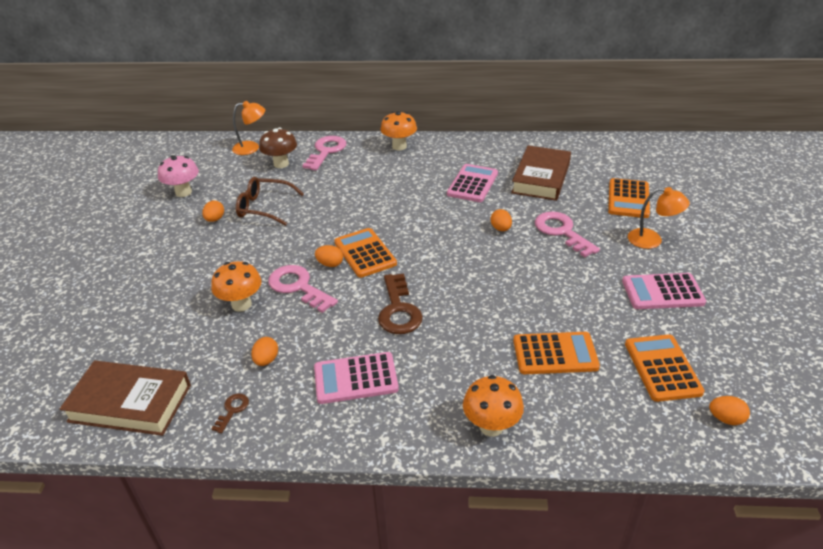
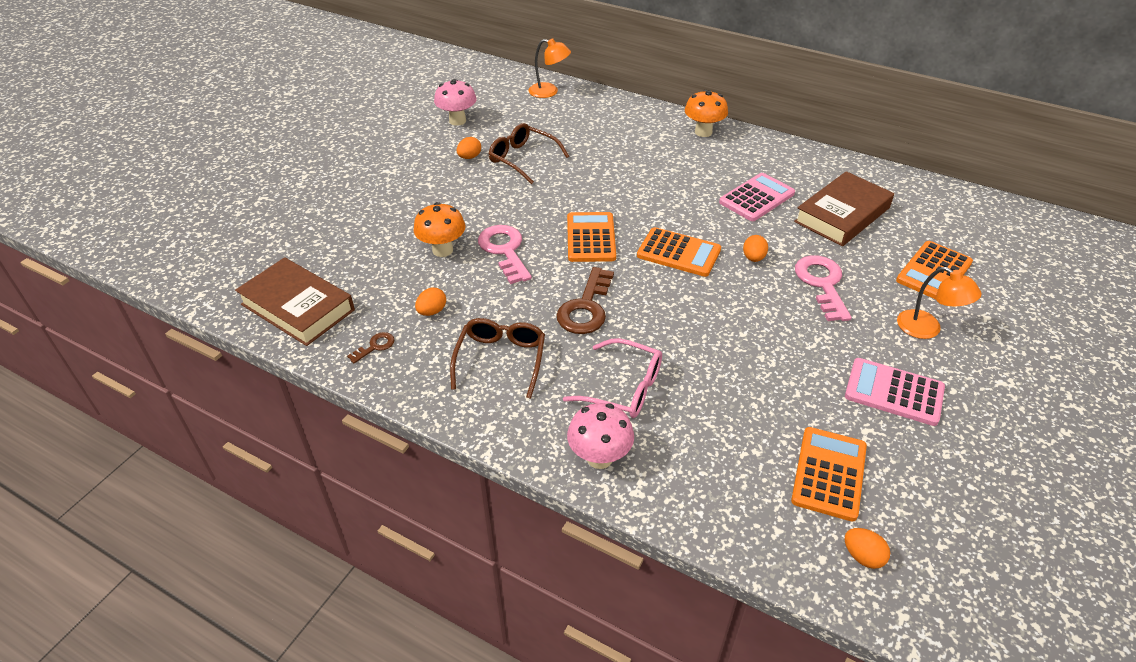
camera: 25 degrees right, 5 degrees up
(281, 164) = (567, 117): brown mushroom -> none
(326, 151) = (621, 116): pink key -> none
(330, 264) = (549, 238): orange egg -> none
(355, 378) = (501, 360): pink calculator -> brown glasses
(472, 363) = (624, 388): none -> pink glasses
(491, 426) = (599, 458): orange mushroom -> pink mushroom
(555, 354) = (717, 412): orange calculator -> orange calculator (678, 253)

